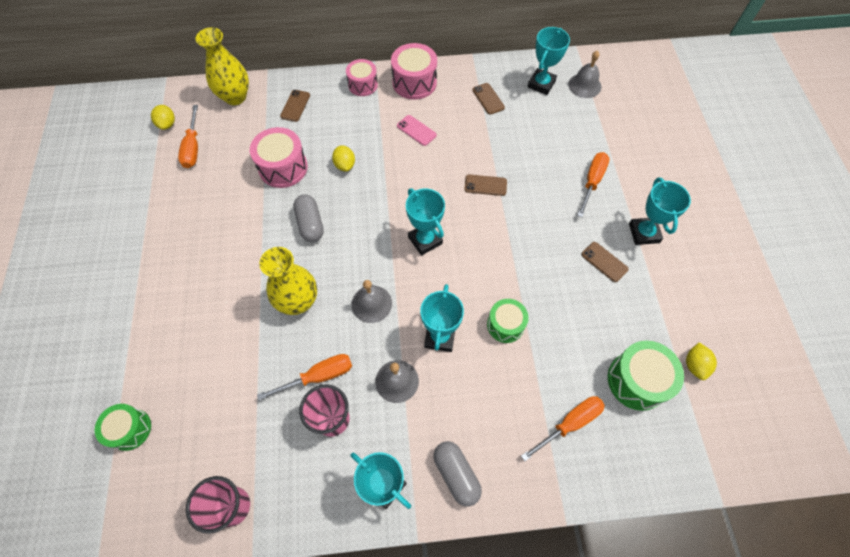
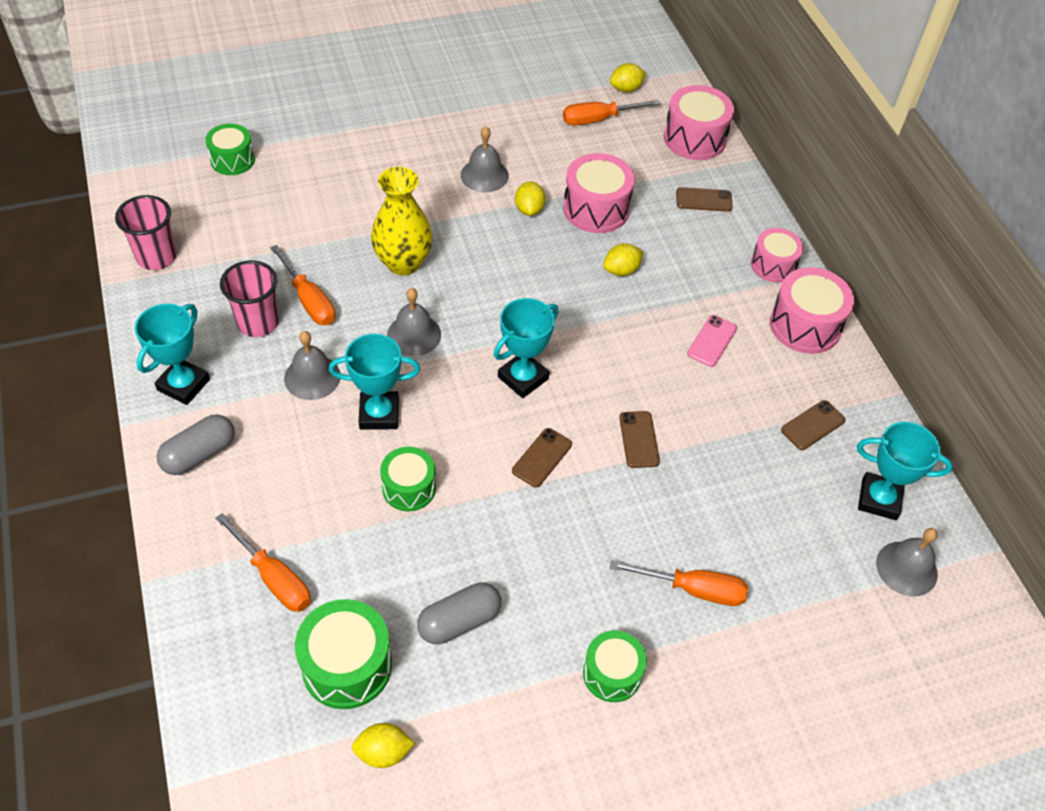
camera: 75 degrees right, 10 degrees down
(224, 231) = (484, 175): none -> grey bell
(235, 97) = (694, 138): yellow vase -> pink drum
(270, 208) = (529, 209): none -> yellow lemon
(310, 224) = (516, 253): grey capsule -> grey capsule (459, 621)
(604, 262) = (542, 614): brown phone -> brown phone (542, 458)
(644, 233) = (612, 673): turquoise trophy -> green drum

